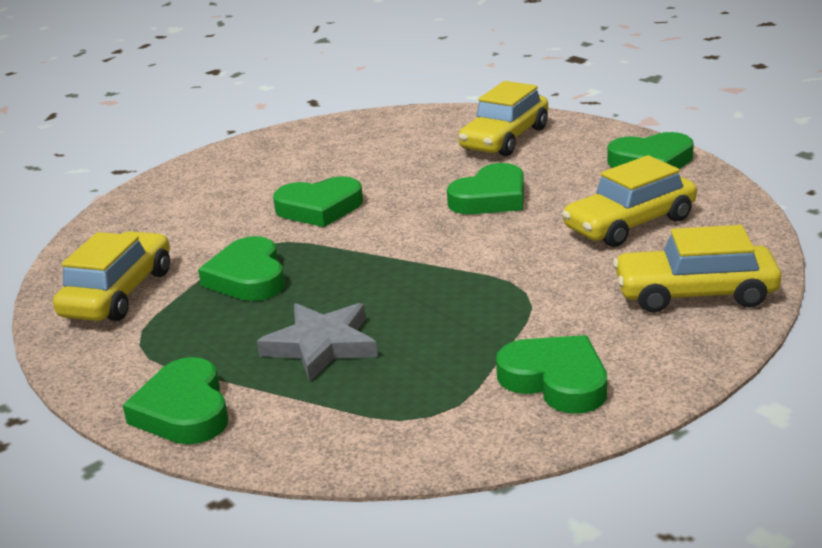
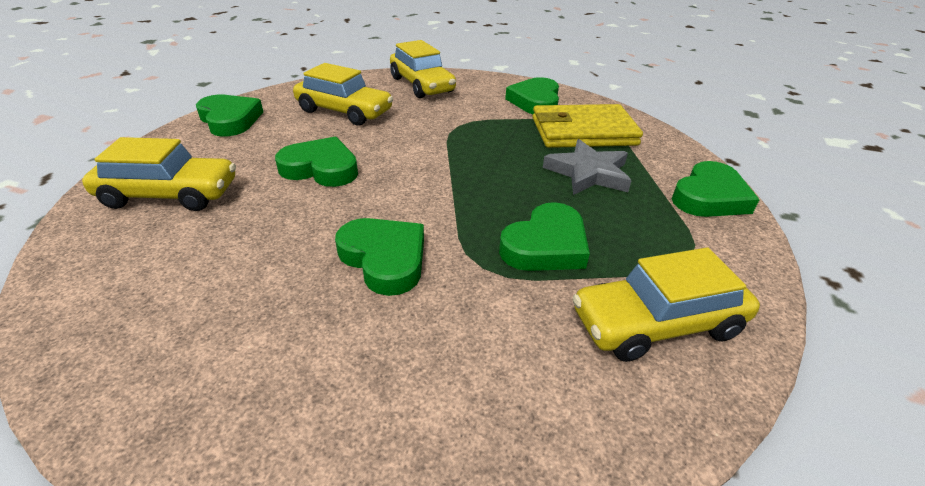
camera: 125 degrees left, 10 degrees up
(419, 385) = (583, 131): none -> yellow wallet

